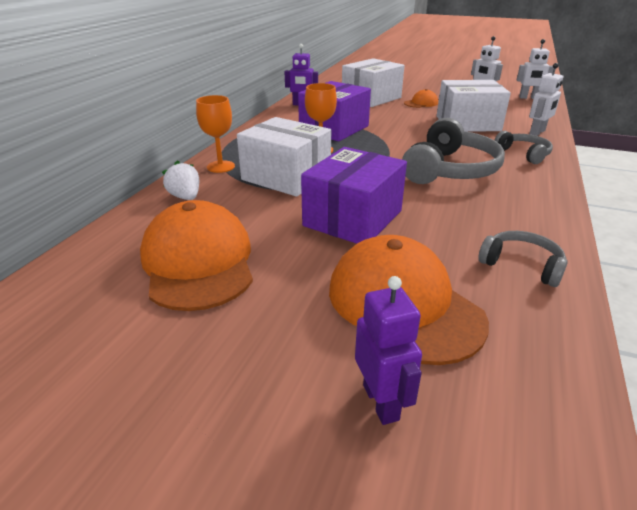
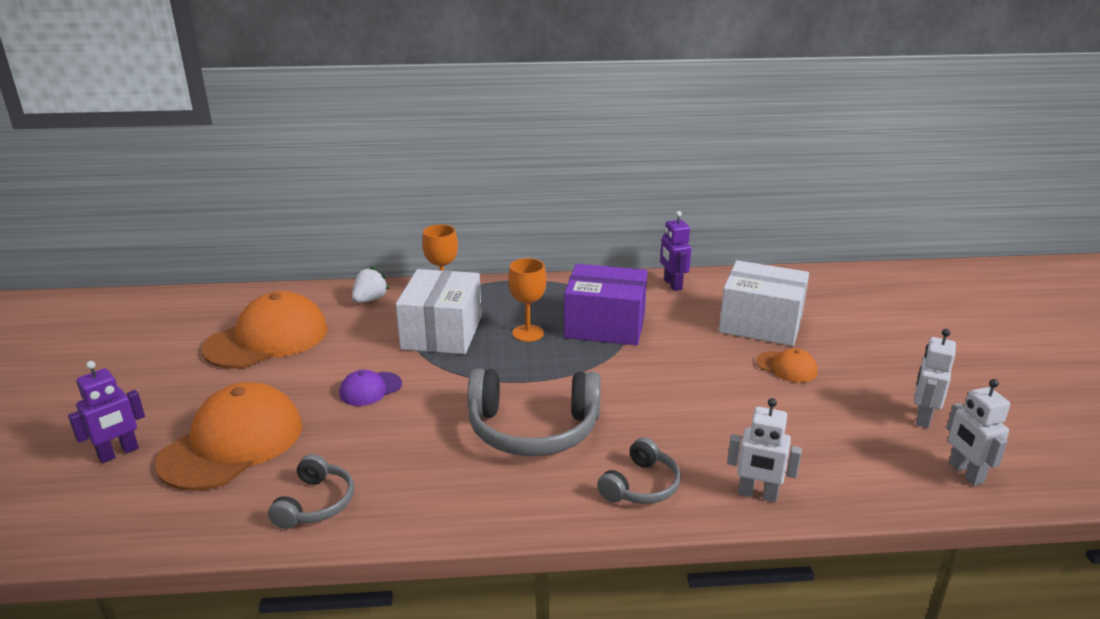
camera: 65 degrees right, 5 degrees down
(353, 218) = (370, 389): purple box -> purple cap
(467, 123) = (732, 421): white box -> none

